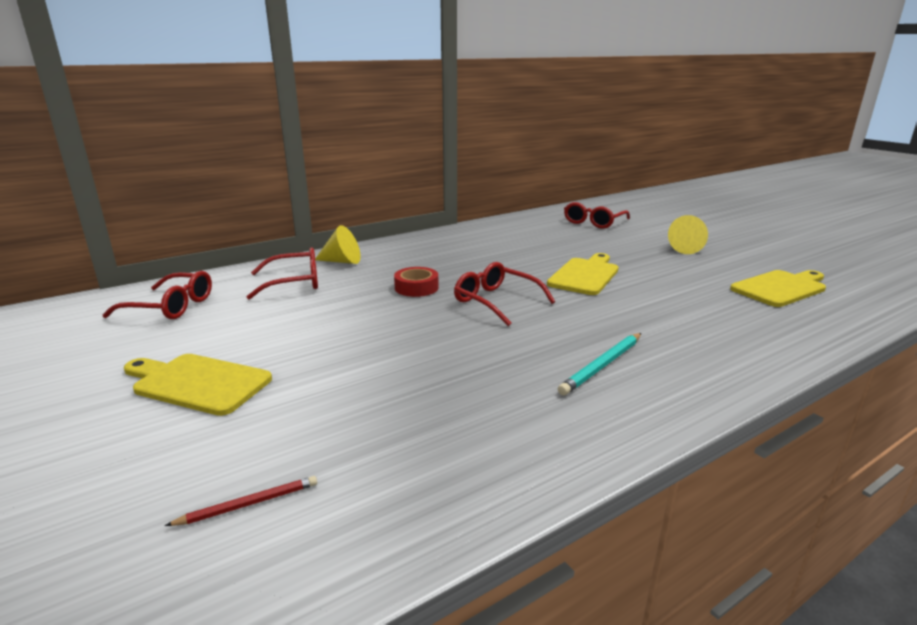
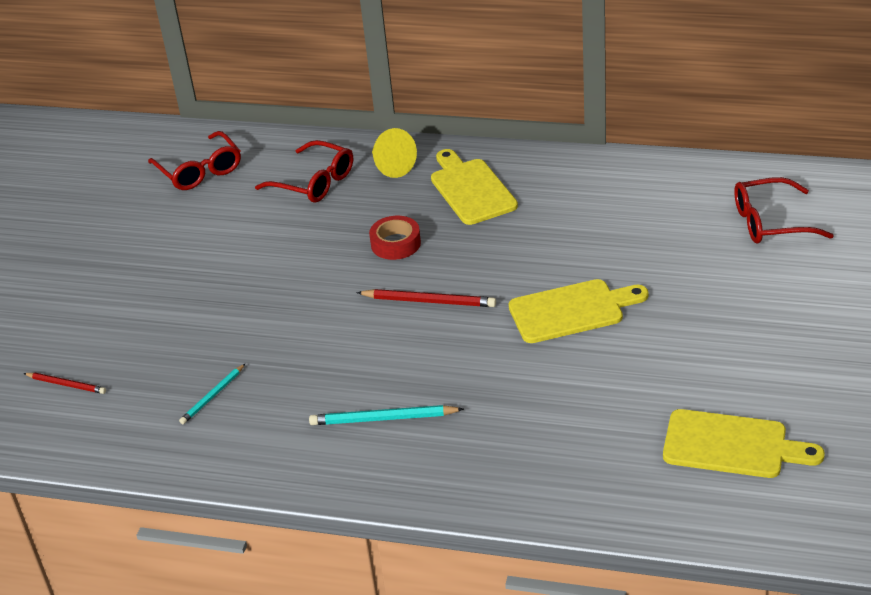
camera: 50 degrees right, 15 degrees up
(198, 383) = (134, 273): yellow cutting board -> yellow cutting board (471, 189)
(442, 423) = (213, 396): none -> turquoise pencil
(496, 301) = (429, 301): red glasses -> red pencil
(682, 248) = (771, 329): yellow cone -> none

